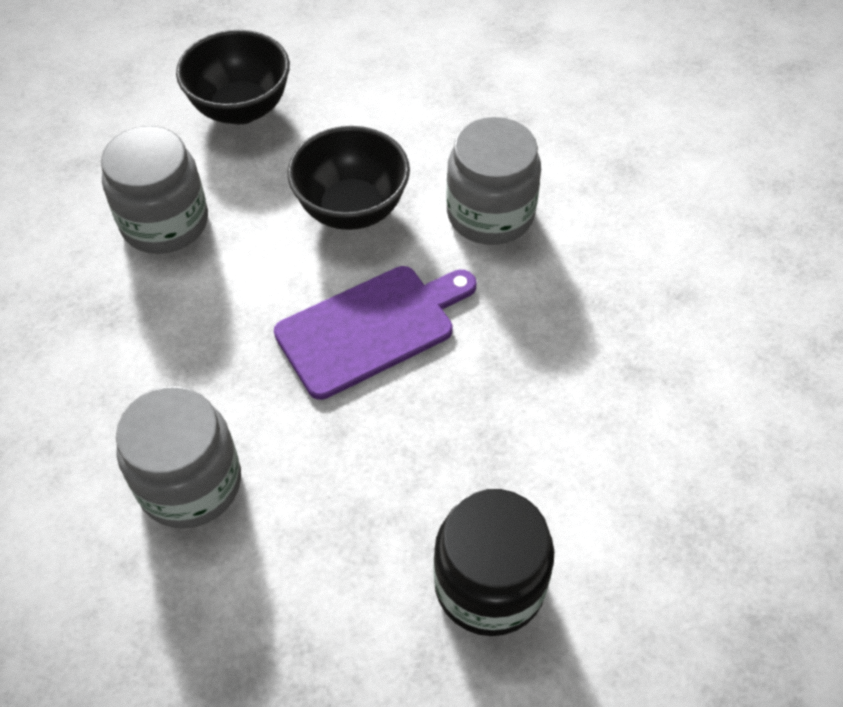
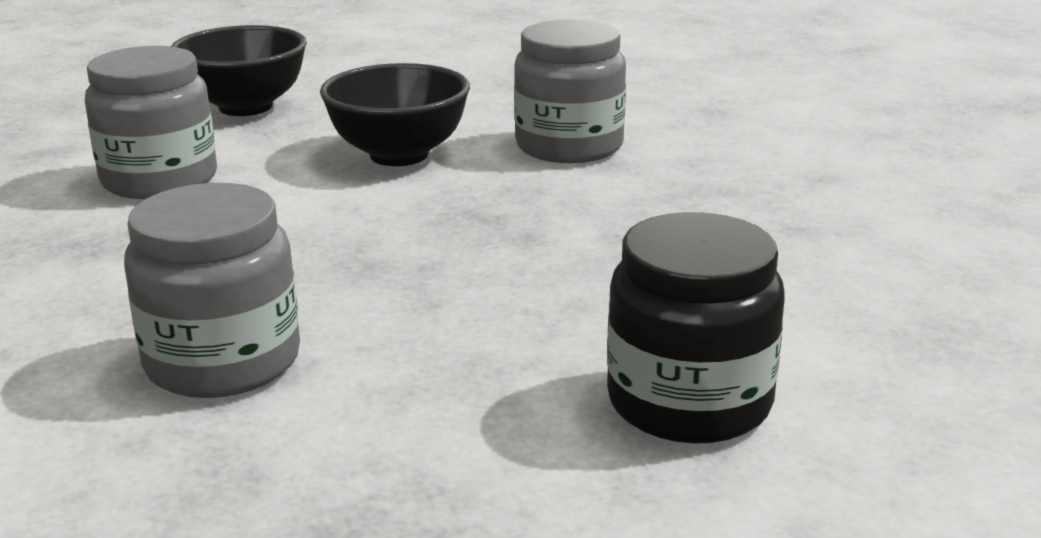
camera: 10 degrees left, 30 degrees down
(371, 328) = (449, 227): purple cutting board -> none

